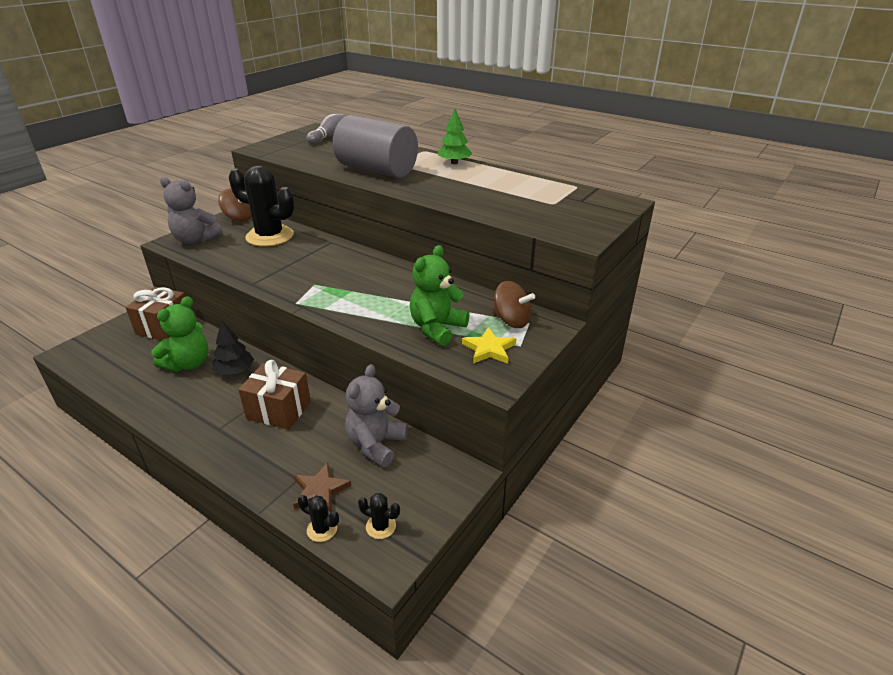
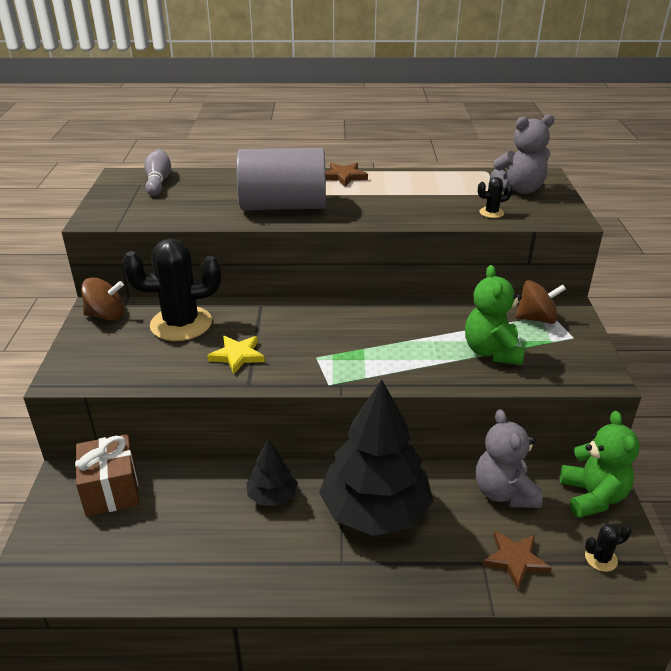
camera: 35 degrees left, 0 degrees up
(188, 364) = (207, 515): green teddy bear -> green teddy bear (592, 496)
(195, 240) = (93, 362): grey teddy bear -> grey teddy bear (519, 189)
(279, 410) = (375, 510): brown gift -> black tree
(322, 529) = (563, 591): black cactus -> black cactus (491, 213)
(454, 163) = (344, 176): green tree -> brown star
(489, 349) = (557, 351): yellow star -> yellow star (237, 356)

